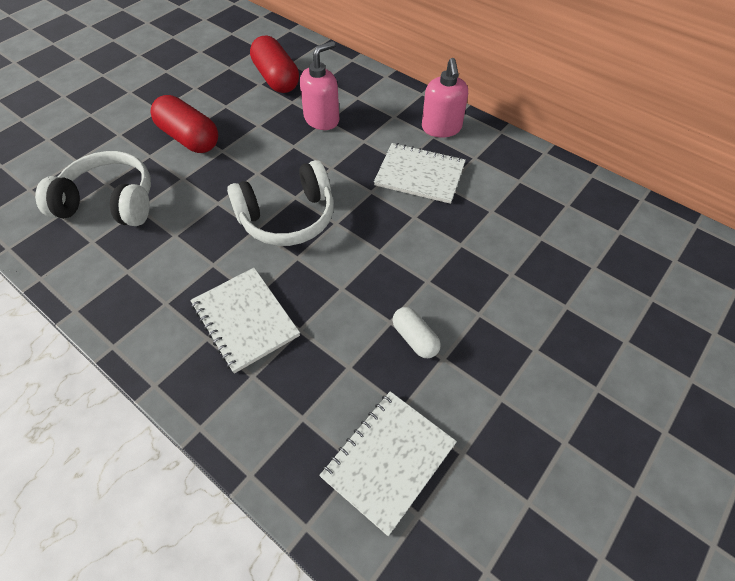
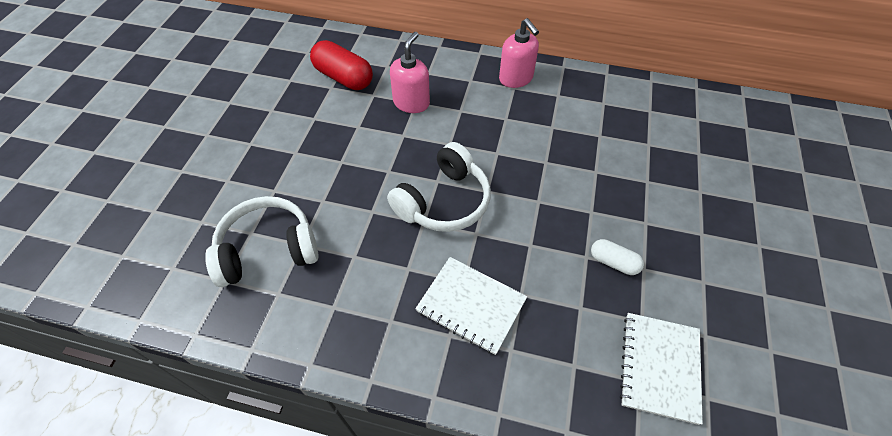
camera: 25 degrees left, 0 degrees up
(189, 138) = (301, 161): red capsule -> none
(419, 175) = (526, 125): white notebook -> none

